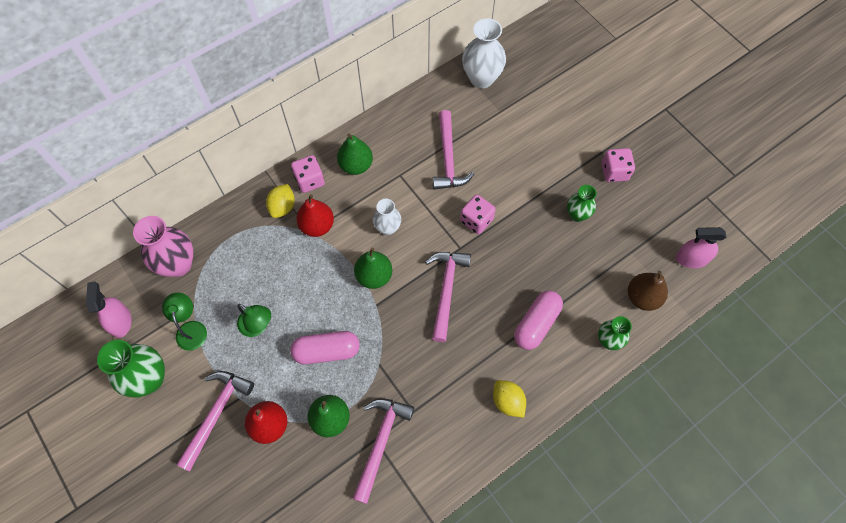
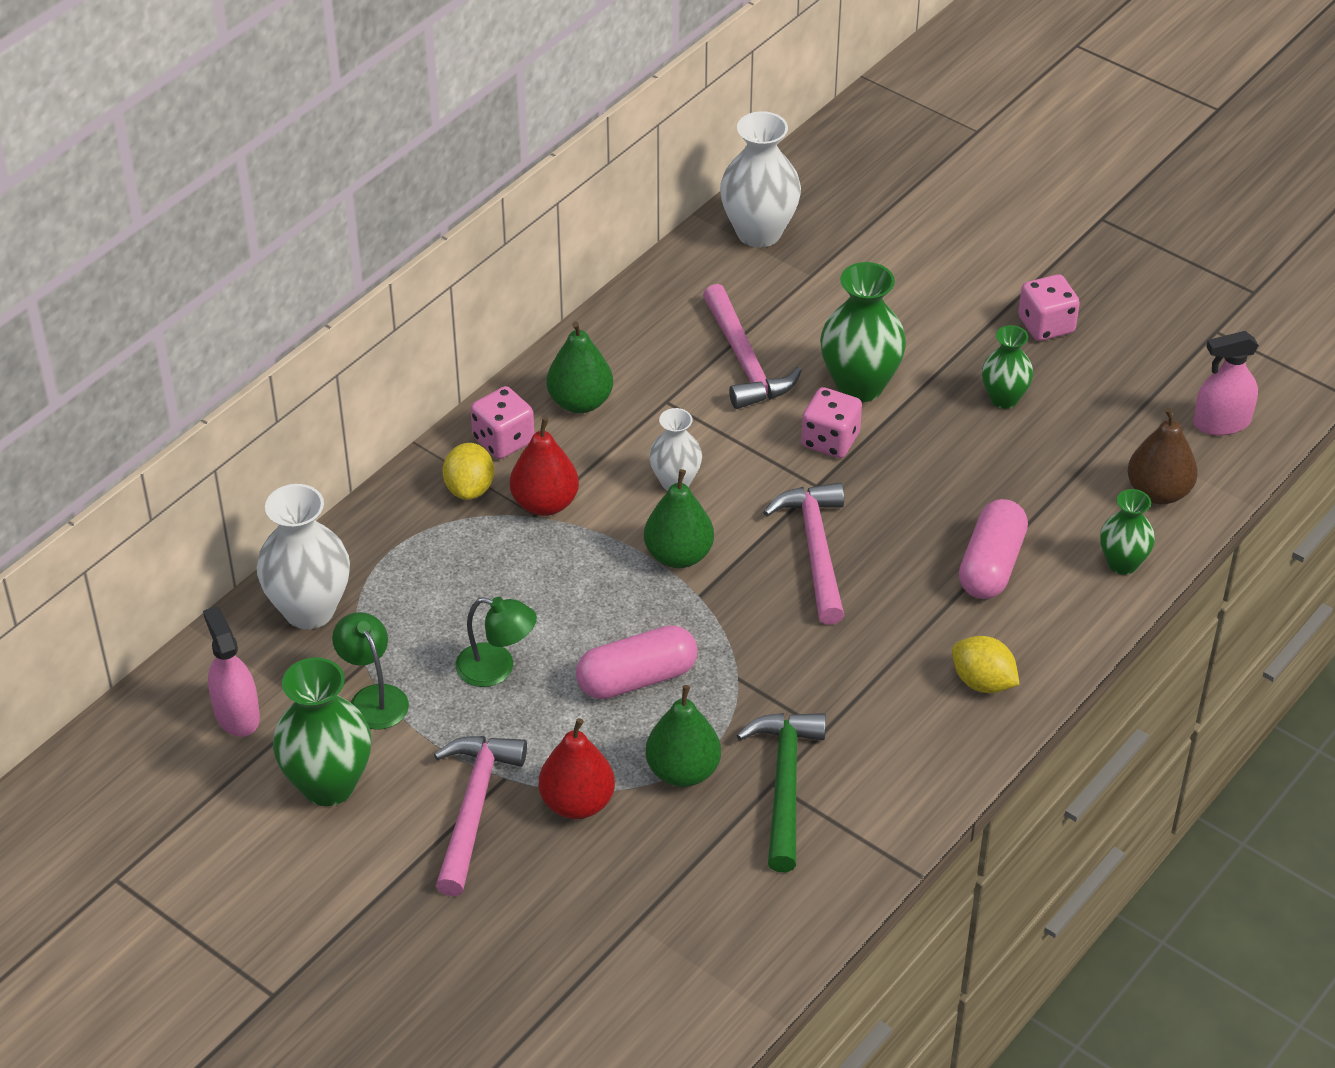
camera: 15 degrees left, 20 degrees down
(178, 264) = (309, 610): pink vase -> white vase
(381, 443) = (785, 784): pink hammer -> green hammer
(503, 188) = (859, 386): none -> green vase

